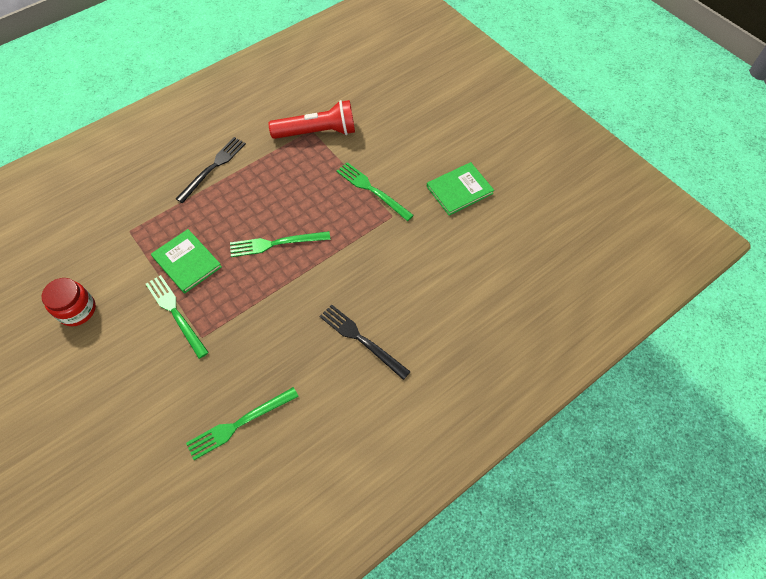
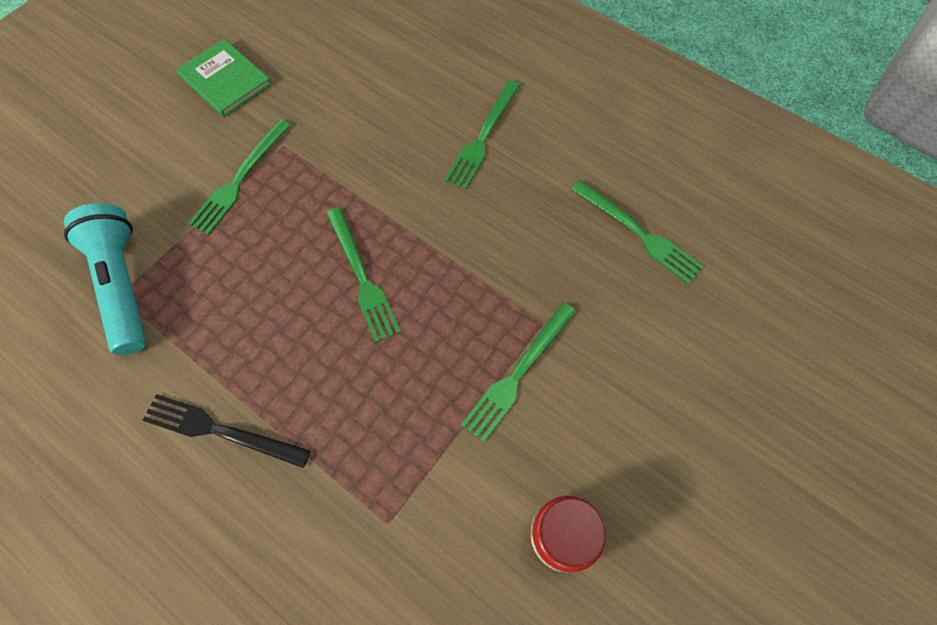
camera: 105 degrees left, 5 degrees up
(187, 262) = (426, 394): green book -> none
(317, 132) = (123, 285): red flashlight -> turquoise flashlight
(361, 339) = (483, 137): black fork -> green fork

